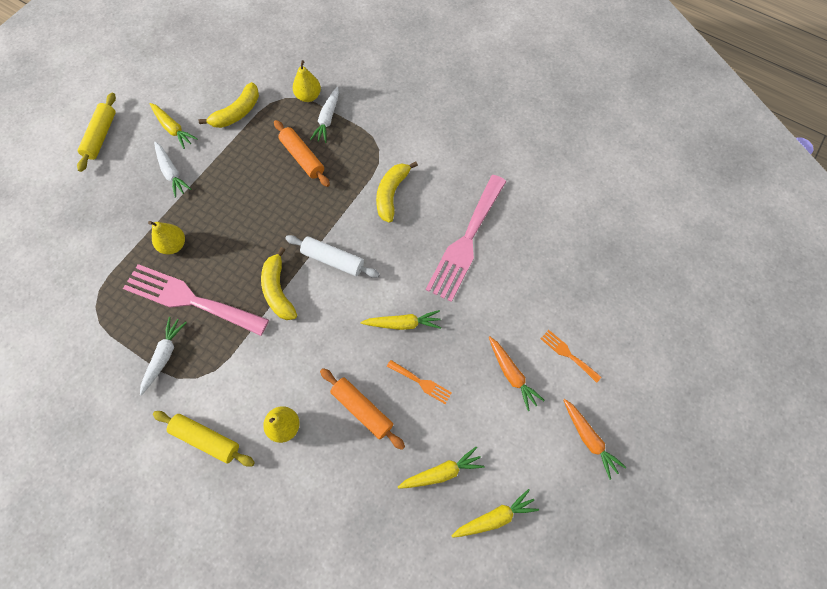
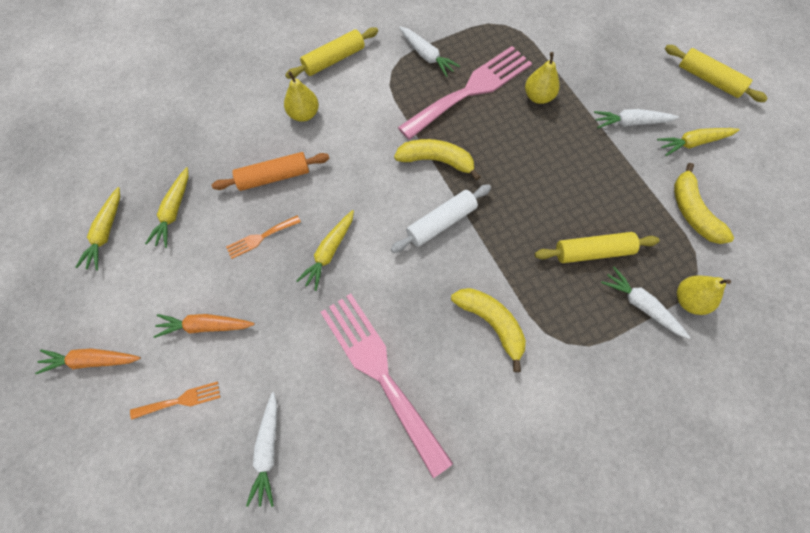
camera: 120 degrees right, 0 degrees up
(302, 157) = (593, 252): orange rolling pin -> yellow rolling pin
(556, 279) = (267, 451): none -> white carrot

